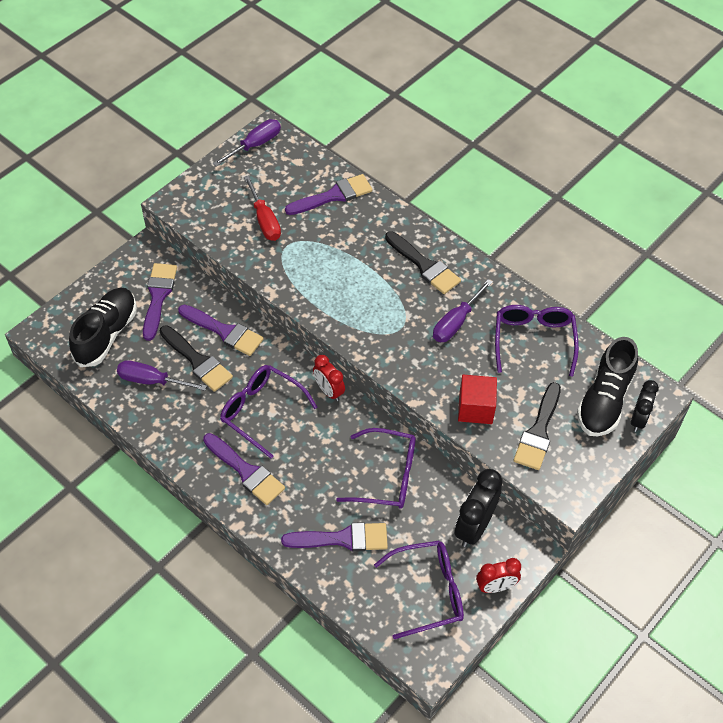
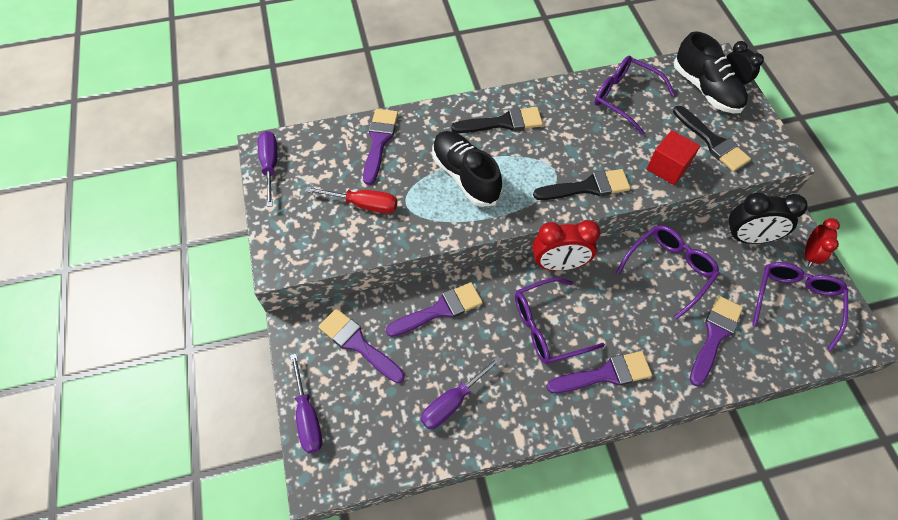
camera: 55 degrees left, 5 degrees up
(106, 334) = (368, 415): black shoe -> black shoe (465, 176)
(197, 361) = (457, 349): black brush -> black brush (587, 187)
(329, 391) = (558, 264): red clock -> red clock, size x1.56
(456, 322) = (574, 133): purple screwdriver -> purple screwdriver (307, 416)
(474, 526) = (748, 238): black clock -> black clock turned 60 degrees counterclockwise

